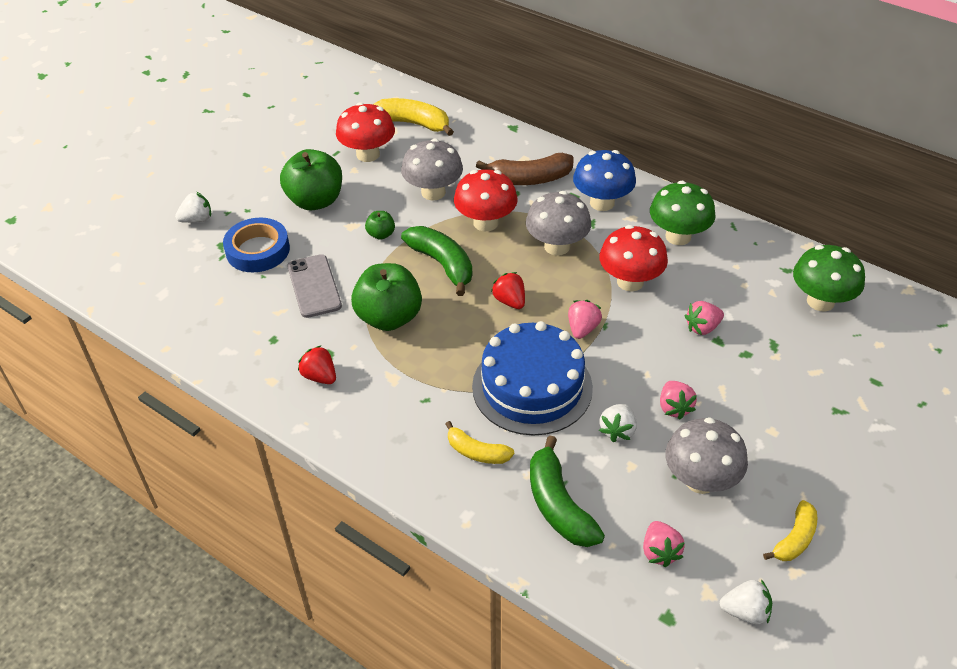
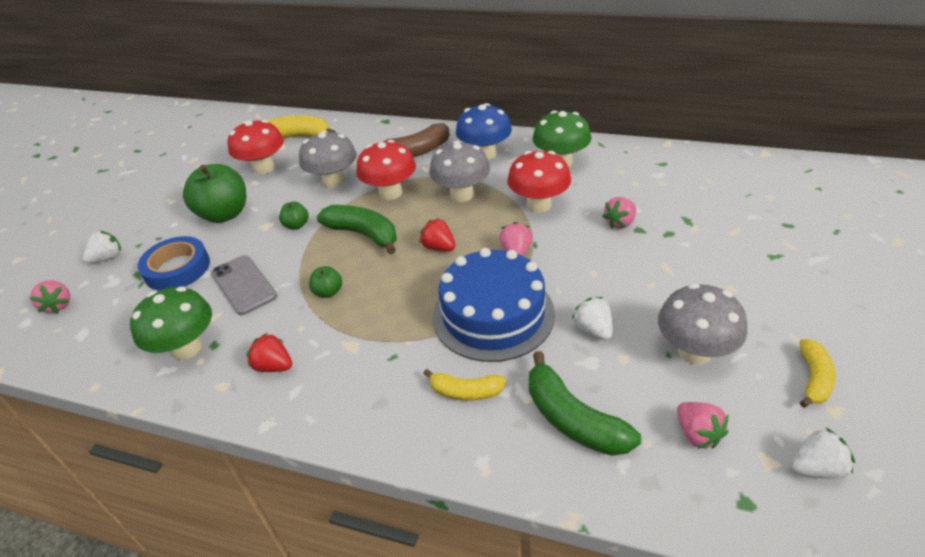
camera: 15 degrees left, 5 degrees down
(389, 317) = (328, 292): green apple -> green apple, size x0.47
(617, 431) = (593, 330): white strawberry -> white strawberry turned 150 degrees clockwise
(674, 408) = (633, 294): pink strawberry -> pink strawberry (58, 305)
(820, 301) = (703, 178): green mushroom -> green mushroom (187, 348)

